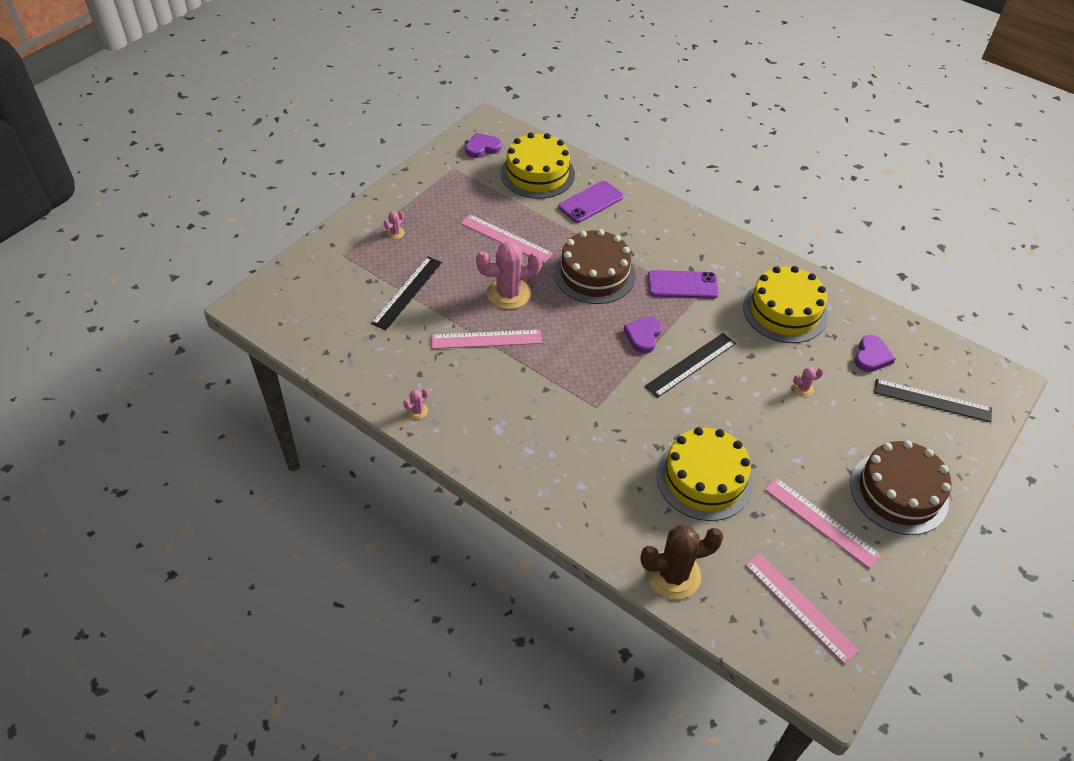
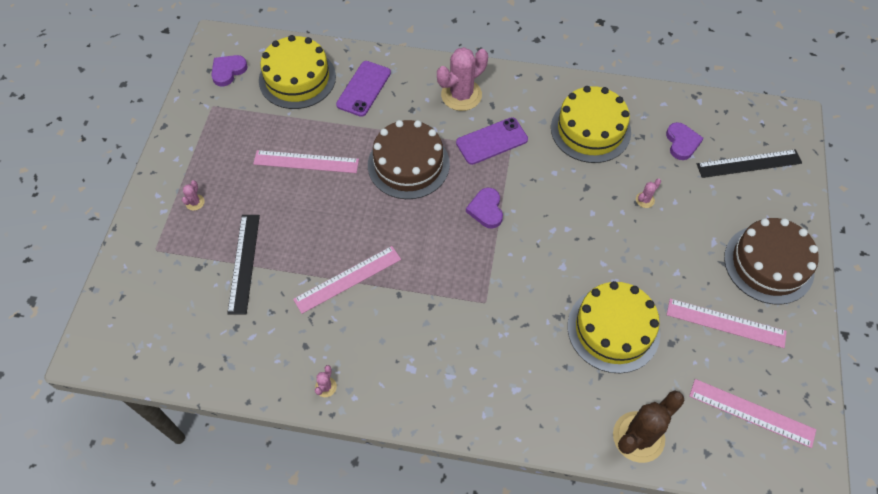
camera: 25 degrees left, 10 degrees up
(508, 294) = (341, 220): pink cactus -> pink cactus (461, 95)
(691, 365) = (542, 220): black ruler -> none

